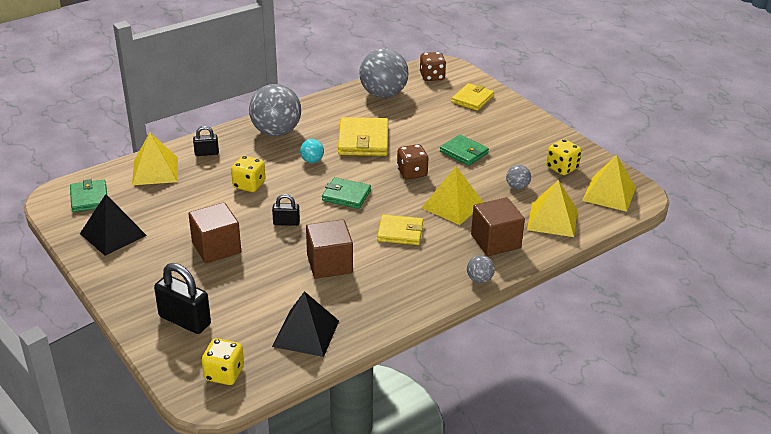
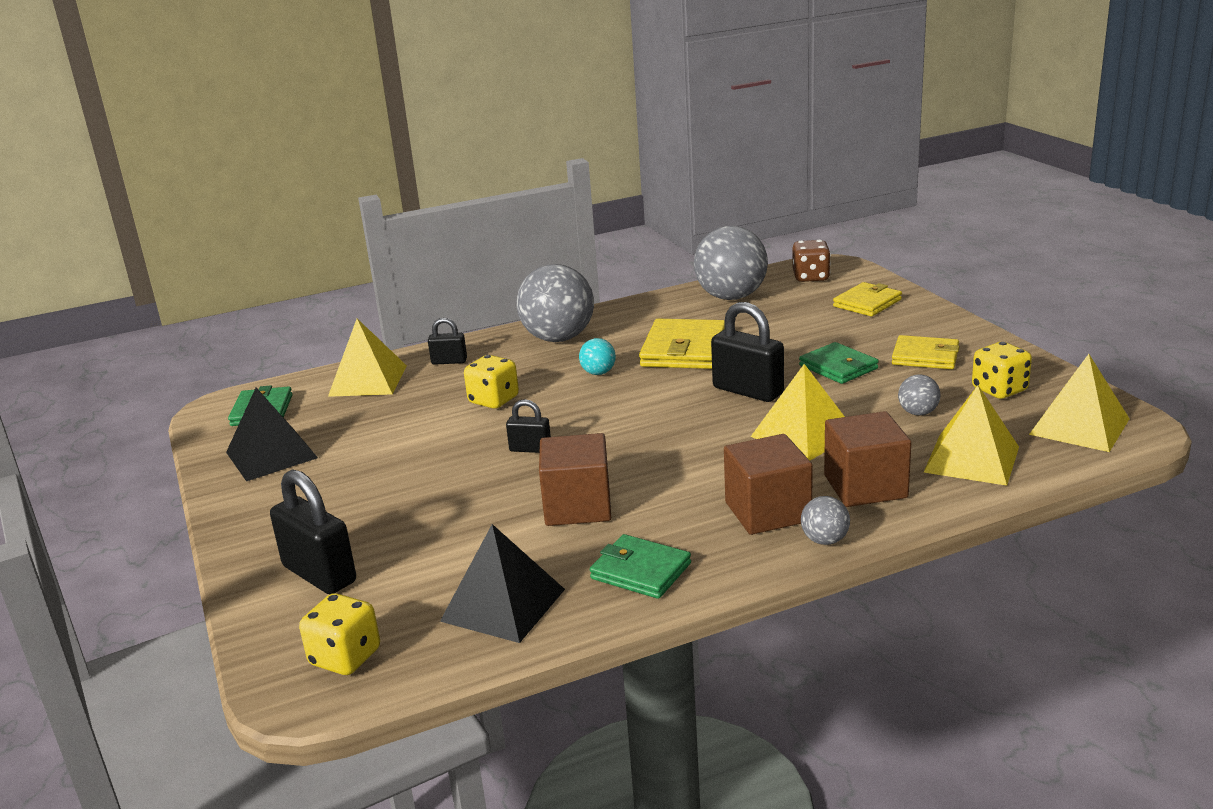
camera: 15 degrees right, 10 degrees down
(216, 247) = (412, 477): brown cube -> brown cube (767, 512)
(346, 195) = (635, 417): green wallet -> green wallet (640, 571)
(400, 232) = (706, 468): yellow wallet -> yellow wallet (925, 356)
(412, 173) = (748, 391): brown dice -> black padlock

